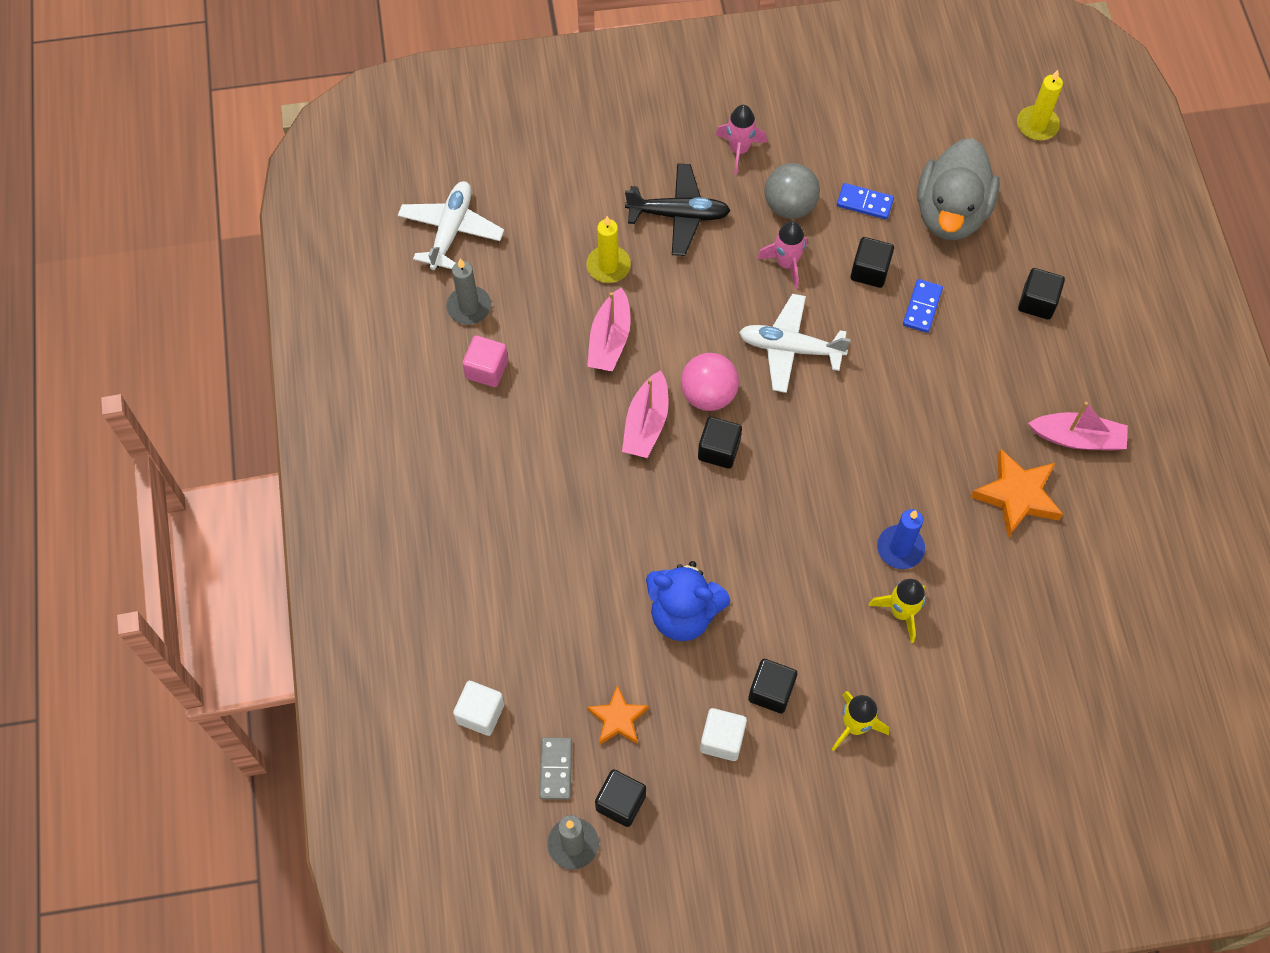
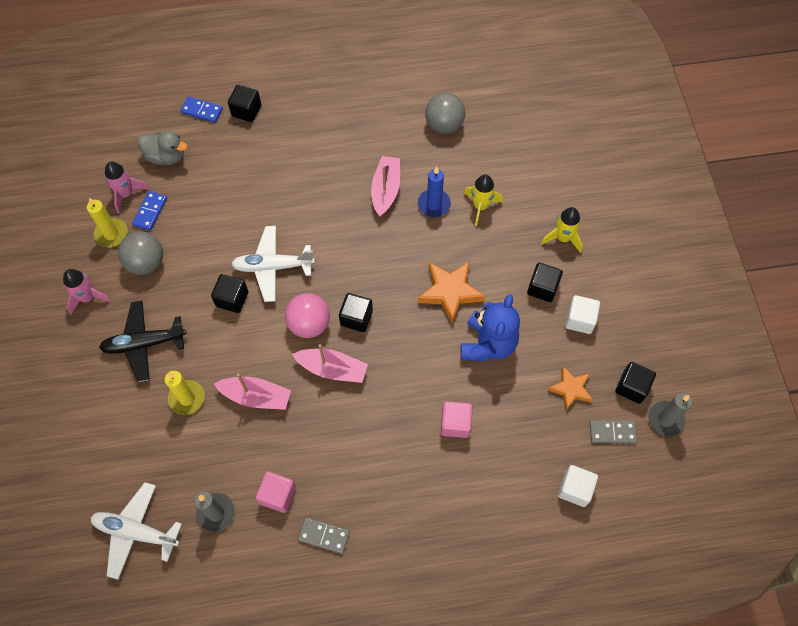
camera: 90 degrees left, 0 degrees up
(436, 420) = (324, 536): none -> grey domino
(571, 569) = (455, 423): none -> pink cube
(678, 215) = (144, 344): black plane -> black plane turned 105 degrees counterclockwise
(786, 263) = (198, 267): pink rocket -> pink rocket (126, 194)
(790, 348) = (273, 267): white plane -> white plane turned 75 degrees clockwise
(869, 271) = (211, 211): black cube -> black cube (232, 299)
(922, 307) = (244, 180): blue domino -> blue domino (202, 111)
(951, 213) = (166, 157): grey duck -> grey duck, size x0.59
(1017, 496) = (394, 134): orange star -> orange star (450, 292)
(1037, 125) = (98, 99): yellow candle -> yellow candle (111, 234)
(1041, 565) = (444, 125): none -> grey ball
(1077, 438) = (352, 97): pink boat -> pink boat (386, 190)

